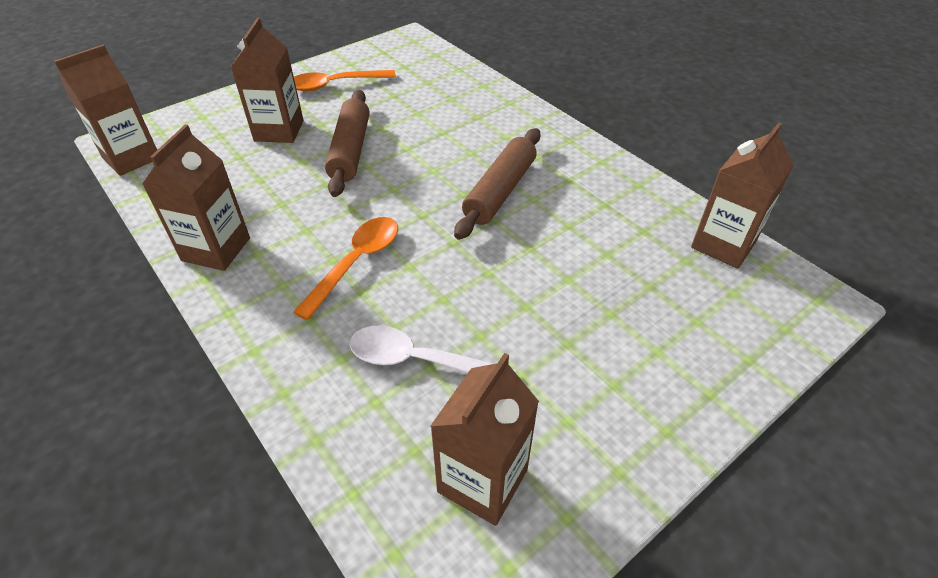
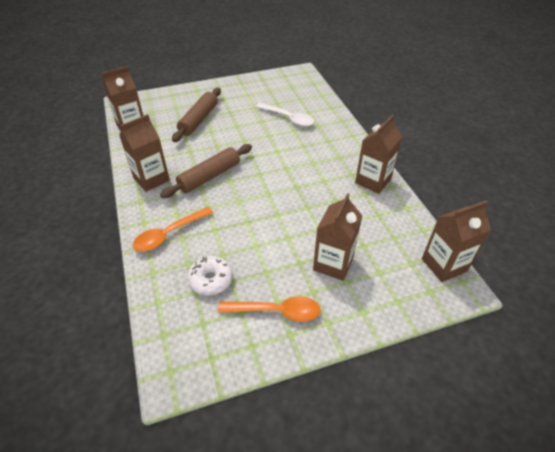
camera: 160 degrees left, 0 degrees up
(350, 151) = (285, 229): brown rolling pin -> brown rolling pin (199, 120)
(356, 263) = (302, 158): orange spoon -> orange spoon (169, 234)
(416, 91) = (211, 280): none -> white donut
(482, 480) = (282, 89): brown carton -> brown carton (151, 179)

